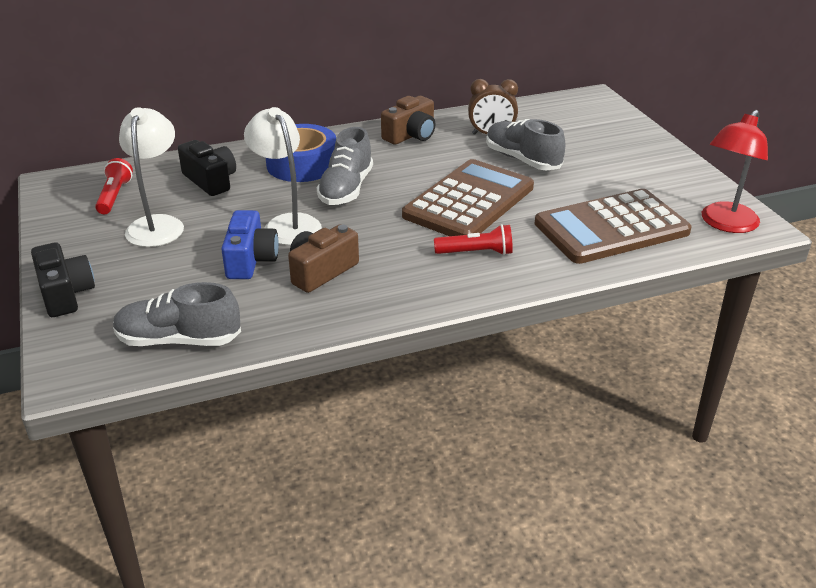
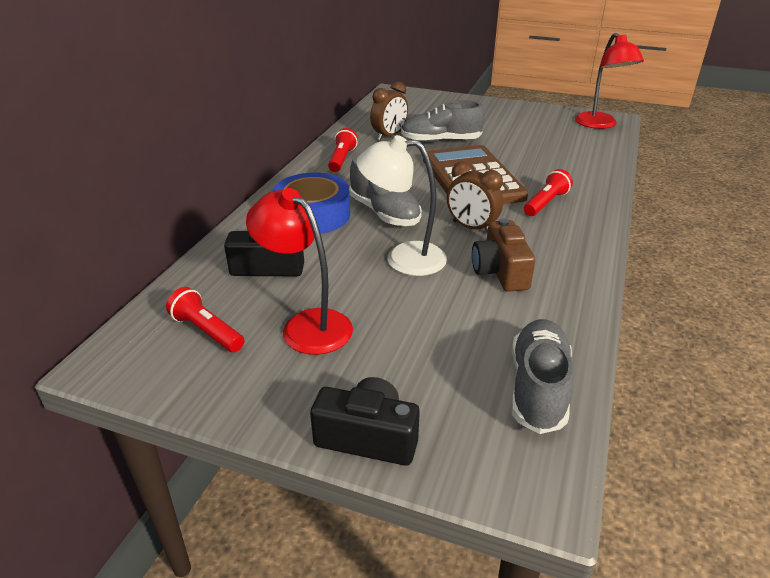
camera: 50 degrees left, 0 degrees up
(158, 224) = (306, 325): white lamp -> red lamp
(178, 340) = (538, 388): grey shoe -> grey shoe turned 150 degrees clockwise
(250, 260) = (441, 297): blue camera -> none
(376, 234) = (471, 227): none -> brown clock
(411, 135) = (342, 159): brown camera -> red flashlight
(611, 228) = (566, 152): brown calculator -> none

